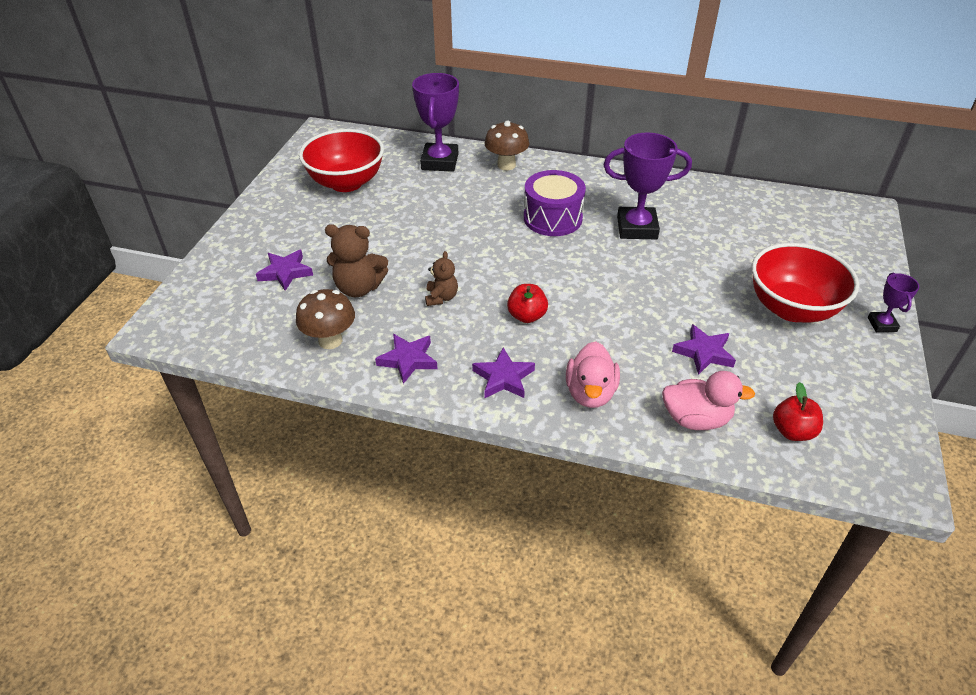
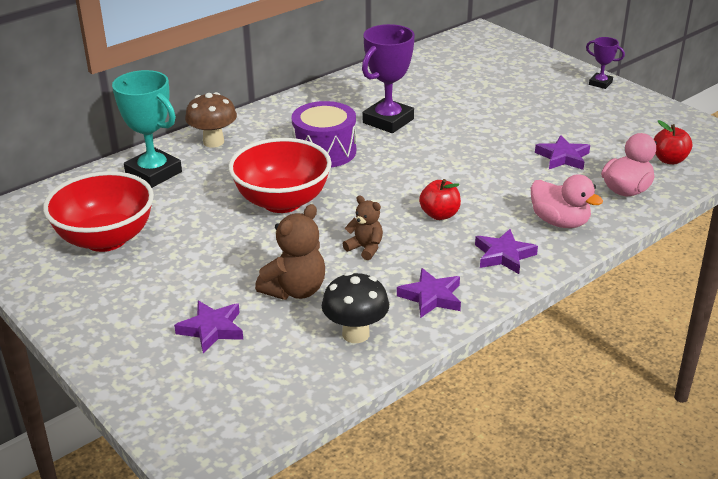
camera: 55 degrees left, 10 degrees down
(330, 340) = (355, 334): brown mushroom -> black mushroom
(440, 162) = (153, 173): purple trophy -> turquoise trophy
(791, 308) = (552, 105): red bowl -> red bowl (282, 202)

